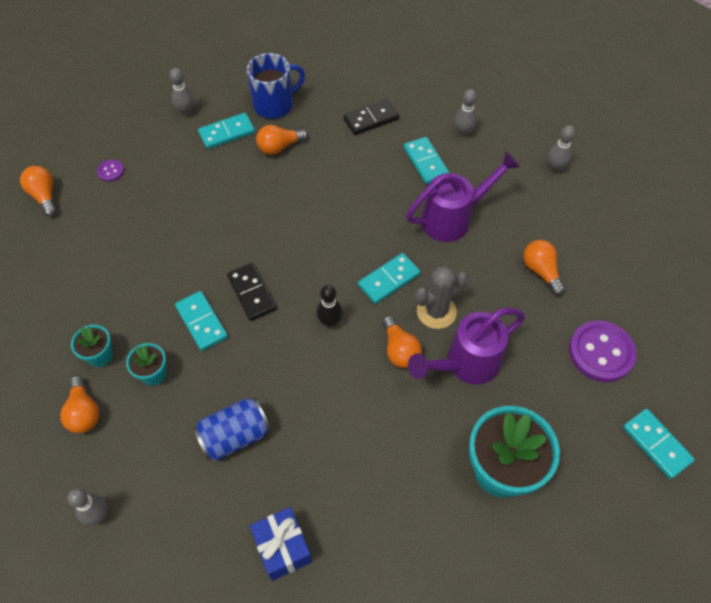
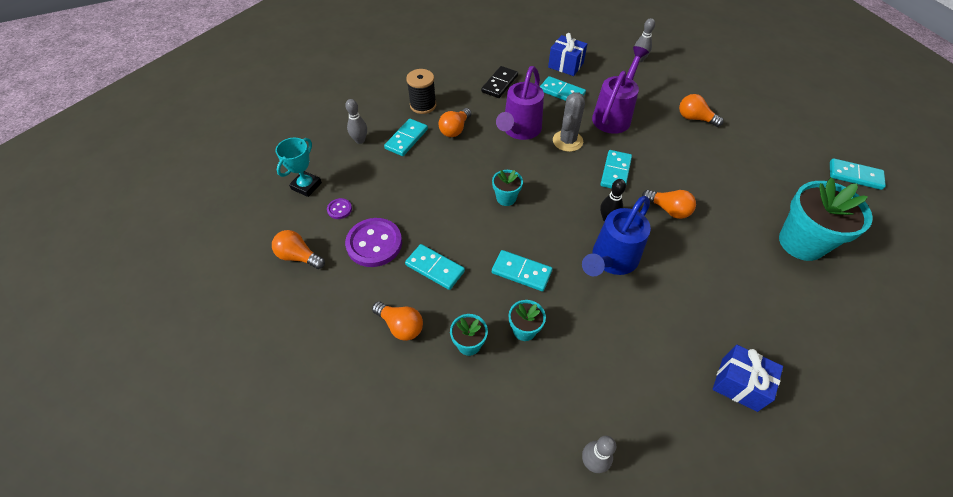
camera: 35 degrees left, 5 degrees down
(84, 412) = (500, 394): orange light bulb -> orange light bulb (400, 326)
(104, 133) = (306, 186): none -> turquoise trophy
(136, 272) = (435, 268): none -> turquoise domino
(235, 436) = (627, 333): blue can -> none
(252, 293) = (536, 231): black domino -> none
(257, 244) = (506, 198): none -> turquoise flower pot
(274, 105) = (423, 105): blue mug -> black spool
(289, 363) = (610, 261): none -> blue watering can
(436, 311) = (664, 174): grey cactus -> grey cactus (567, 141)
(463, 133) = (565, 65): grey bowling pin -> blue gift
(465, 364) = (714, 195): purple watering can -> purple watering can (519, 131)
(601, 352) = (774, 144): purple button -> purple button (374, 243)

